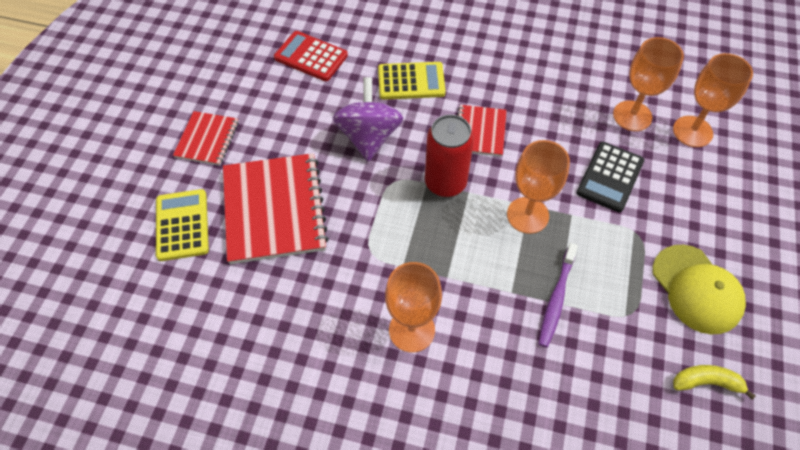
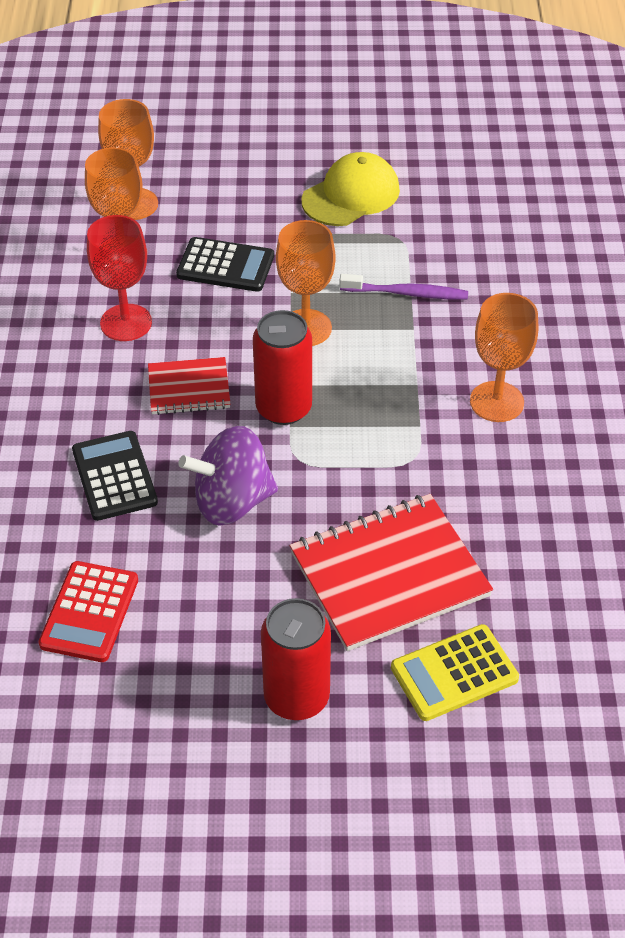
camera: 105 degrees left, 10 degrees down
(207, 139) = (296, 697): red notebook -> red can
(411, 81) = (114, 476): yellow calculator -> black calculator
(555, 107) = (126, 323): none -> red goblet
(706, 382) = (451, 186): yellow banana -> none

